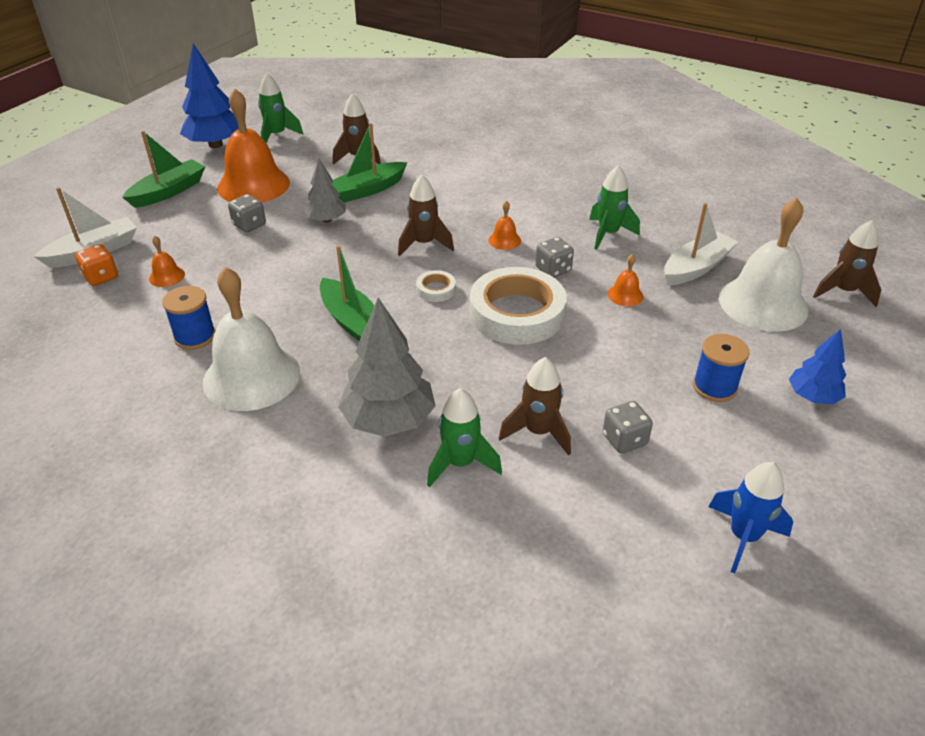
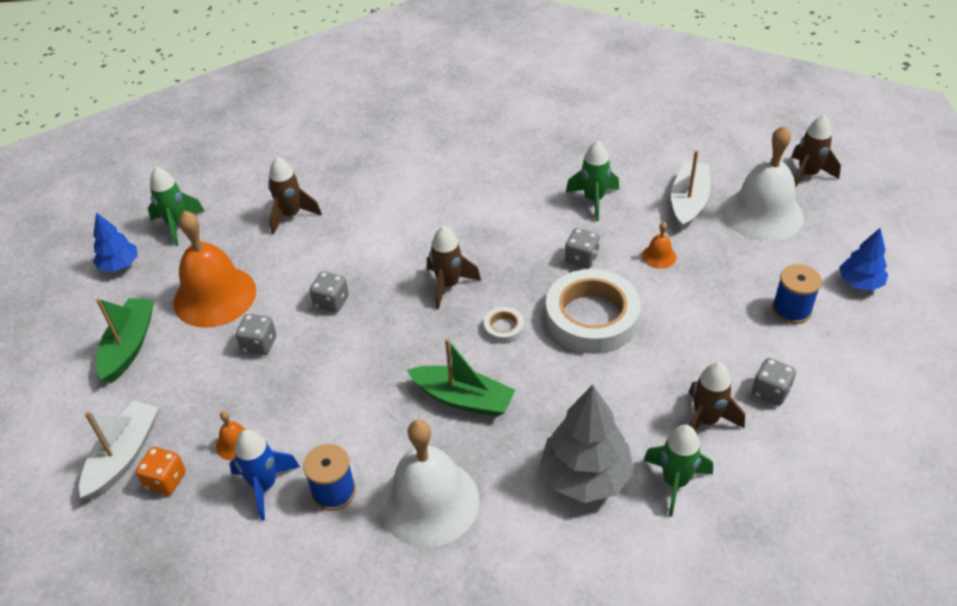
camera: 30 degrees left, 5 degrees up
(215, 144) = (119, 265): blue tree -> blue tree, size x0.59
(326, 220) = (331, 302): grey tree -> grey dice
(367, 190) = (337, 249): green boat -> none
(504, 240) = (514, 247): orange bell -> none
(743, 537) = (908, 426): blue rocket -> blue rocket (265, 485)

